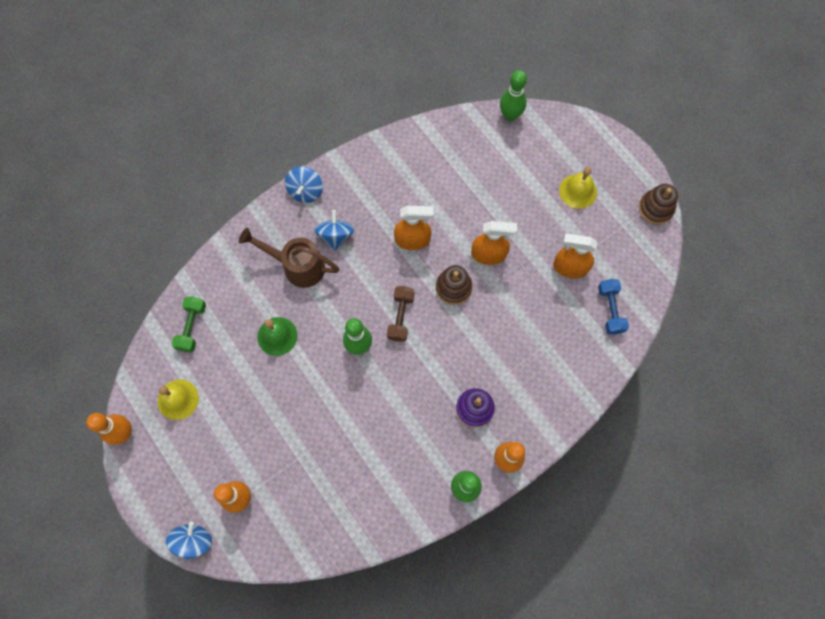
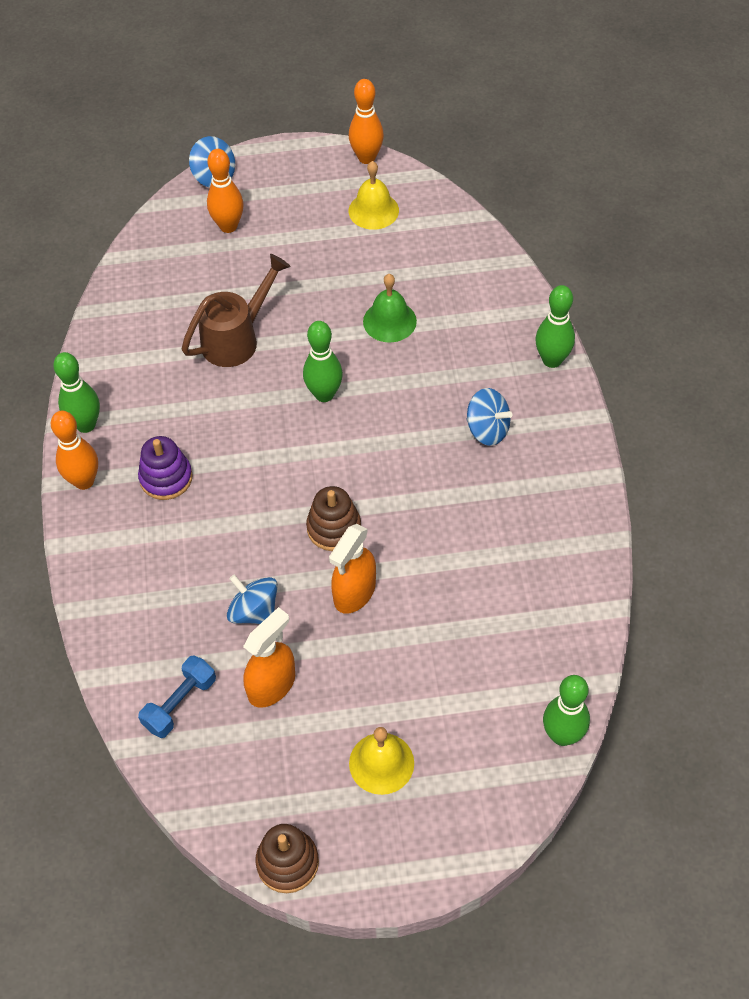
camera: 120 degrees right, 15 degrees down
(192, 327) = (452, 248): green dumbbell -> none
(262, 222) = (552, 360): none -> green bowling pin
(297, 266) = (469, 374): brown watering can -> brown watering can (236, 339)
(305, 191) = (573, 423): blue spinning top -> blue spinning top (254, 611)
(401, 317) = (332, 452): brown dumbbell -> none
(412, 240) = (430, 512): orange spray bottle -> none
(610, 310) = (180, 703): blue dumbbell -> blue dumbbell turned 75 degrees counterclockwise

